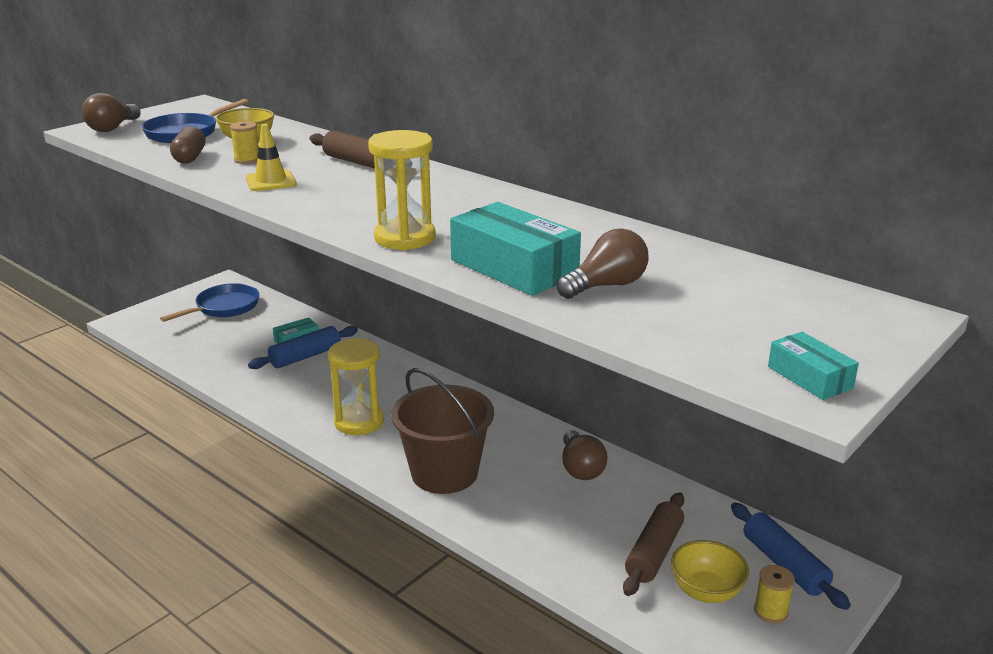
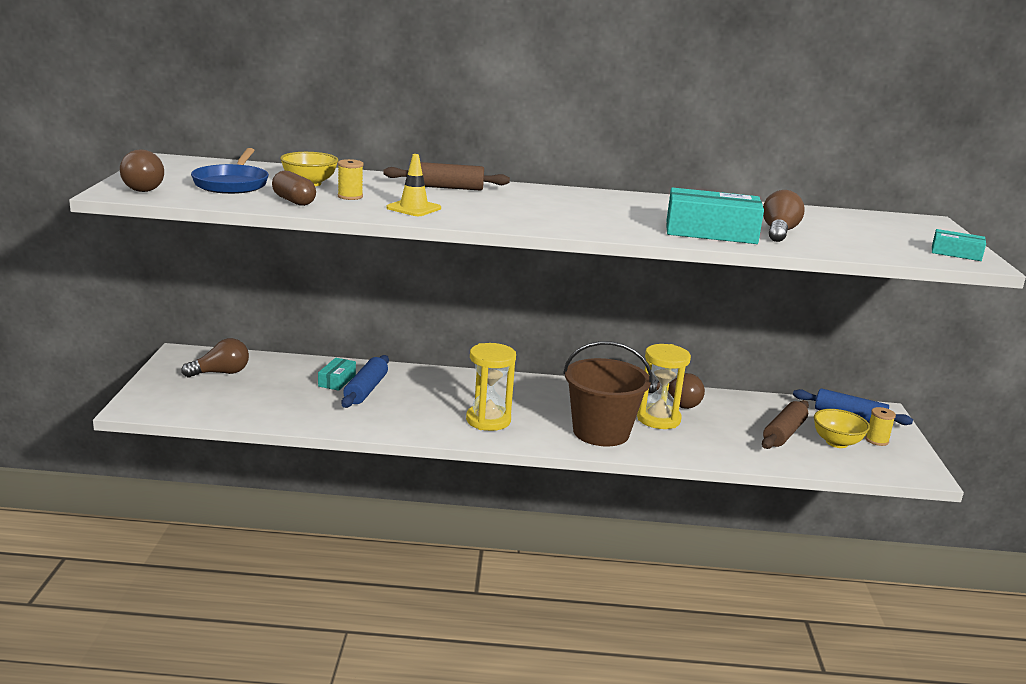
camera: 40 degrees left, 5 degrees down
(224, 307) = (221, 373): blue pan -> brown light bulb
(405, 238) = (607, 227): yellow hourglass -> yellow hourglass (658, 419)
(654, 552) = (784, 433): brown rolling pin -> brown rolling pin turned 45 degrees clockwise

